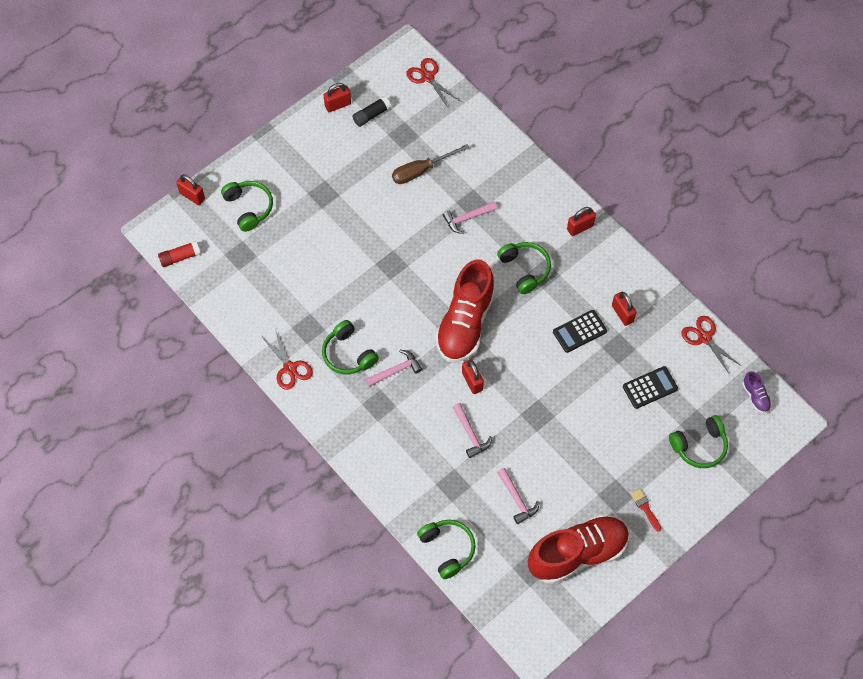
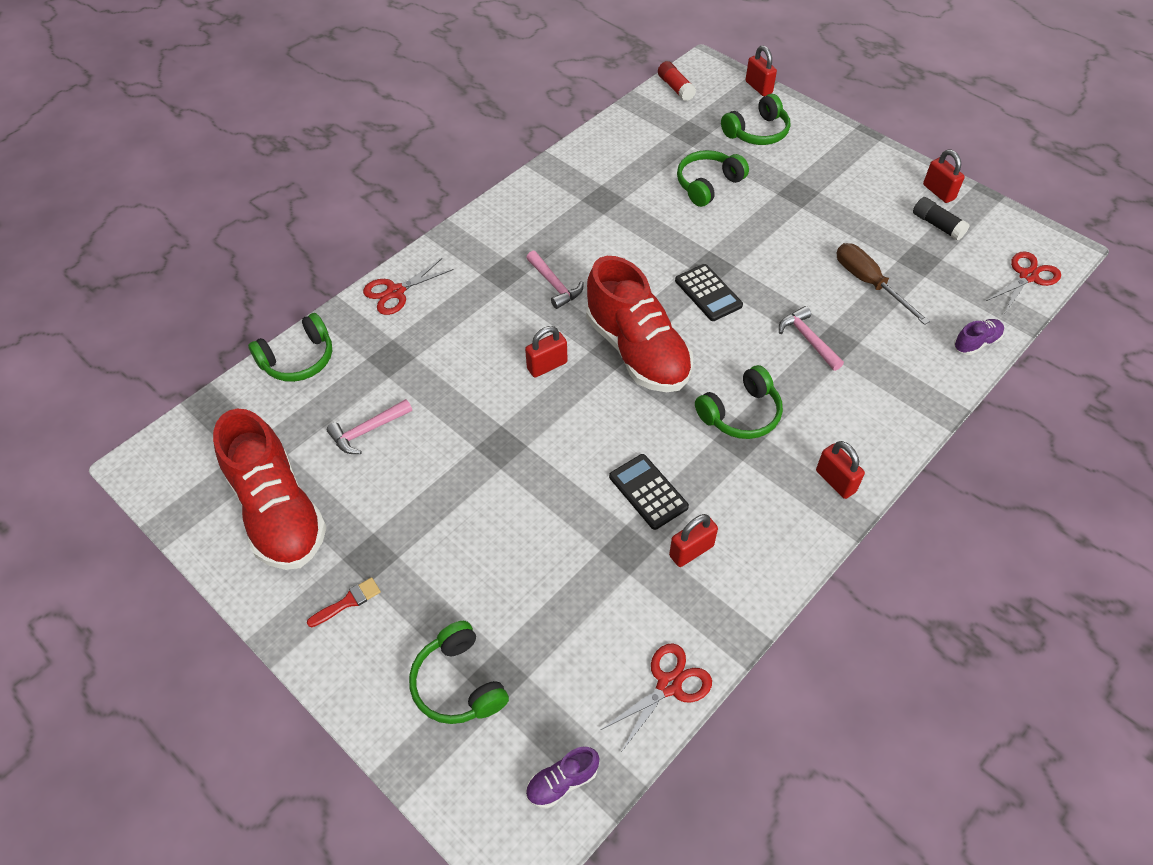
camera: 85 degrees right, 10 degrees down
(192, 196) = (758, 87): red padlock -> red padlock turned 60 degrees counterclockwise
(289, 368) = (545, 188): red scissors -> red scissors (395, 292)
(348, 354) = (571, 237): green headphones -> green headphones (708, 184)
(465, 323) = (637, 351): red shoe -> red shoe turned 135 degrees counterclockwise
(470, 434) = (466, 370): pink hammer -> none
(481, 123) = (976, 343): none -> purple shoe
(650, 387) = (561, 599): black calculator -> black calculator (708, 293)

